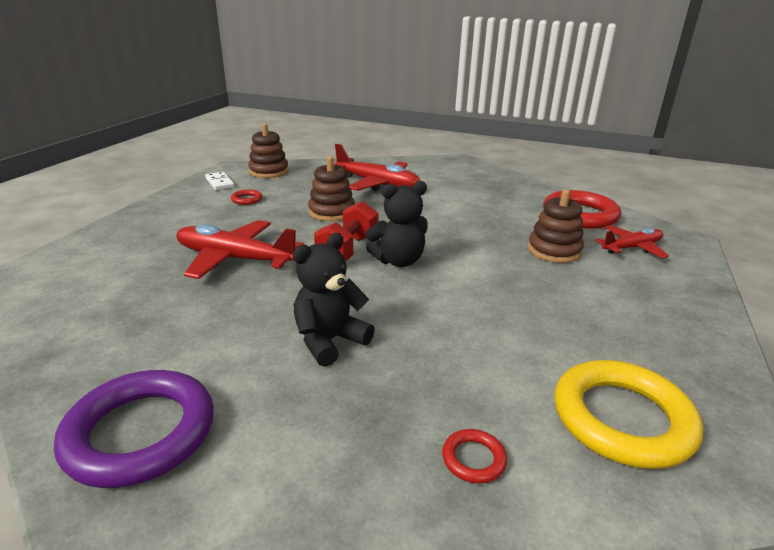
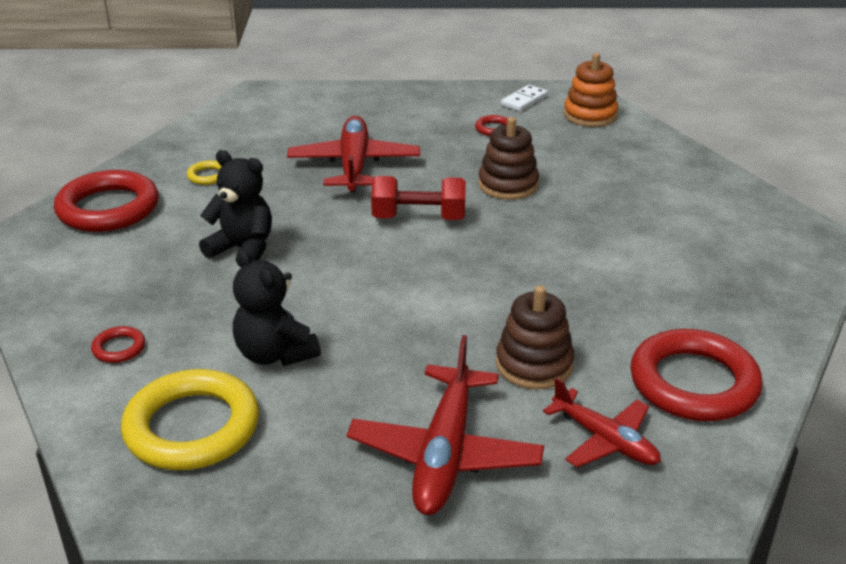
camera: 70 degrees right, 5 degrees up
(140, 433) = (108, 208): purple ring -> red ring
(154, 340) = (208, 176): none -> yellow ring
(269, 171) = (590, 115): brown stacking toy -> orange stacking toy
(377, 184) = (631, 193): red plane -> red plane (445, 454)
(398, 261) = (416, 254): black teddy bear -> black teddy bear (275, 354)

